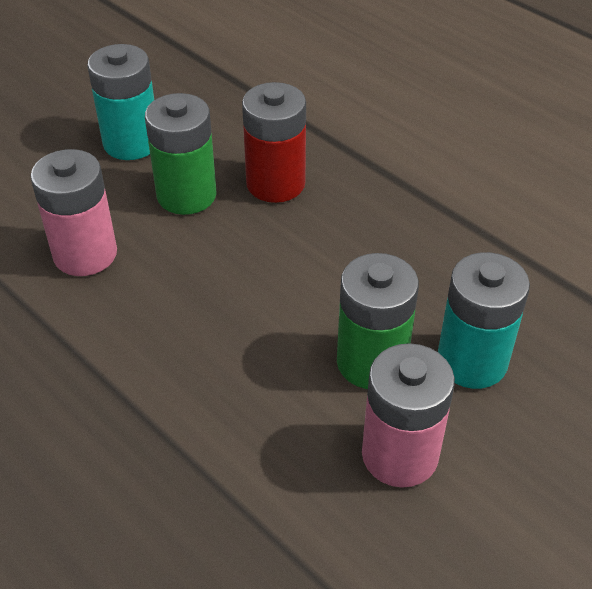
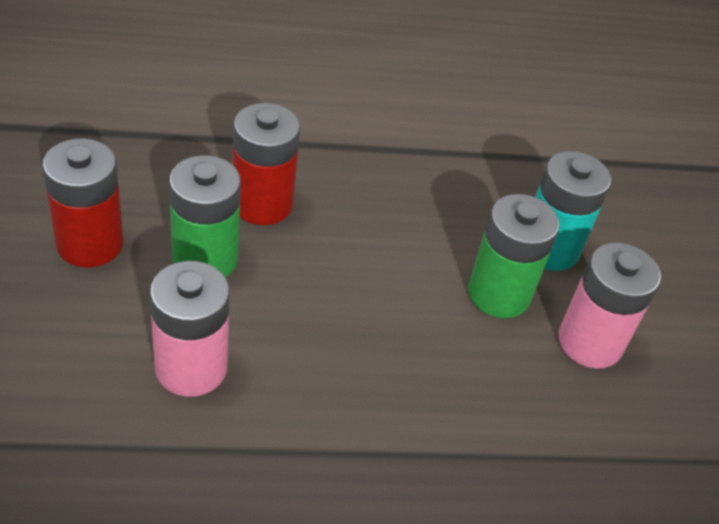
camera: 55 degrees left, 0 degrees up
(131, 143) = (90, 244): turquoise battery -> red battery

